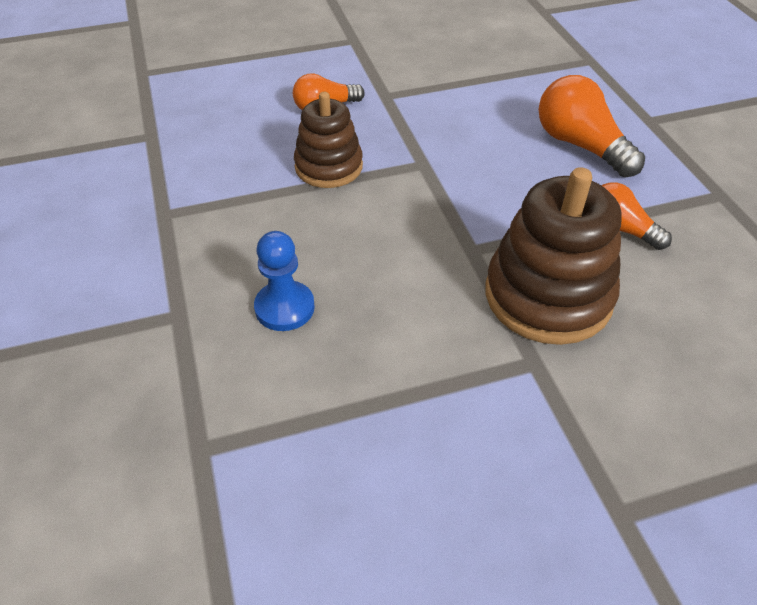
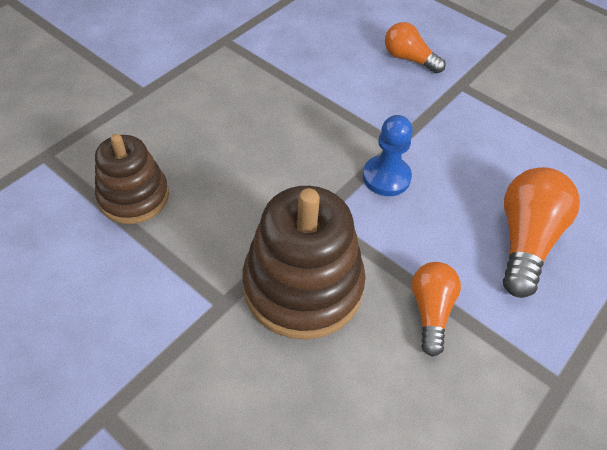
camera: 55 degrees right, 5 degrees up
(284, 308) = (181, 137): blue pawn -> blue pawn (386, 177)
(328, 167) = (341, 93): brown stacking toy -> brown stacking toy (134, 196)

